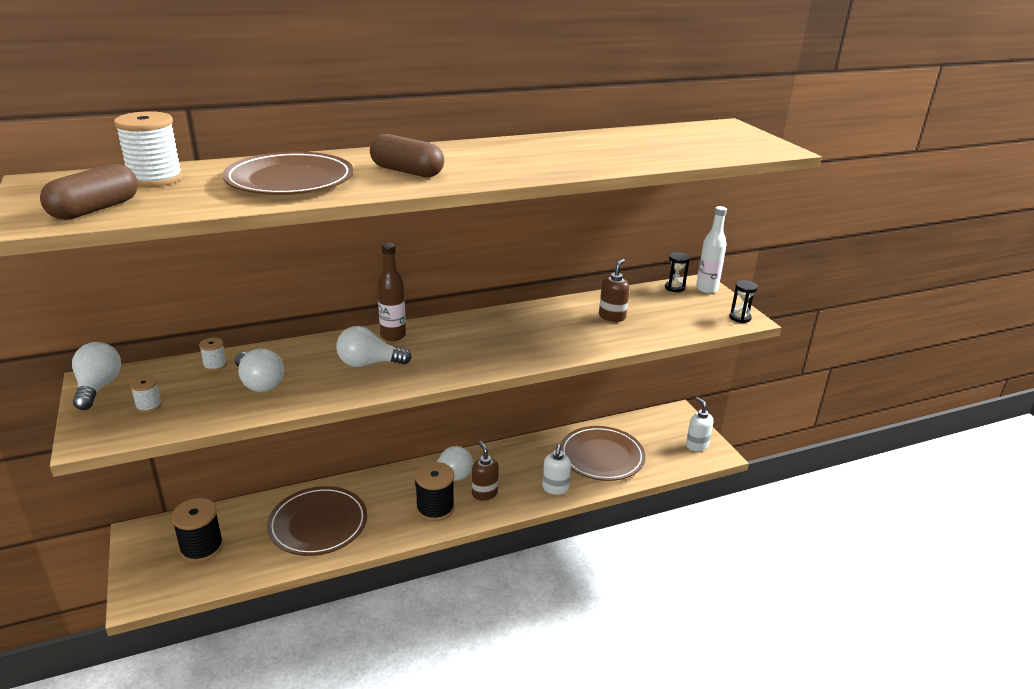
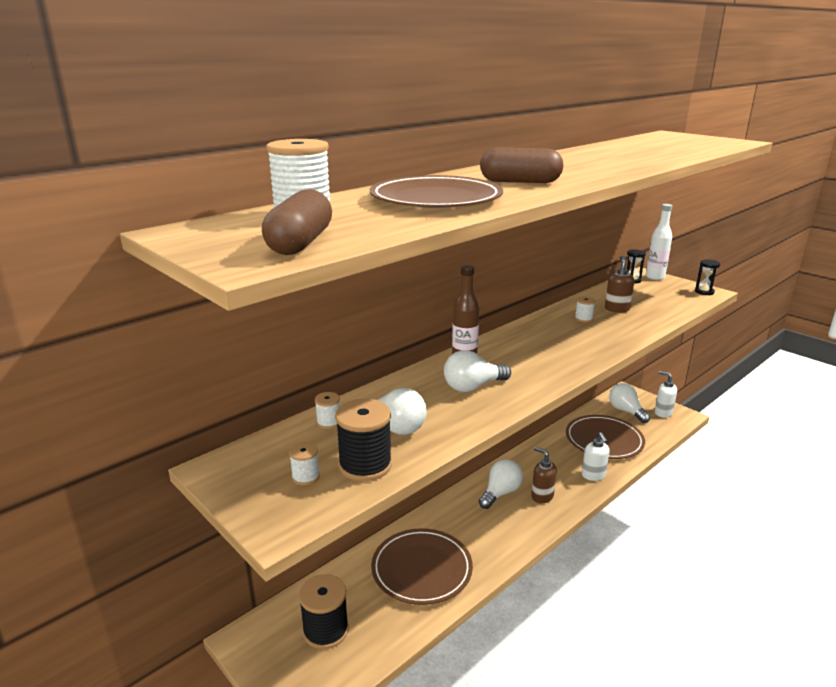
camera: 20 degrees left, 5 degrees down
(98, 387) = (227, 474): white light bulb -> white light bulb (626, 411)
(435, 508) = (513, 522): black spool -> black spool (365, 465)
(562, 320) = (583, 319): none -> white spool

